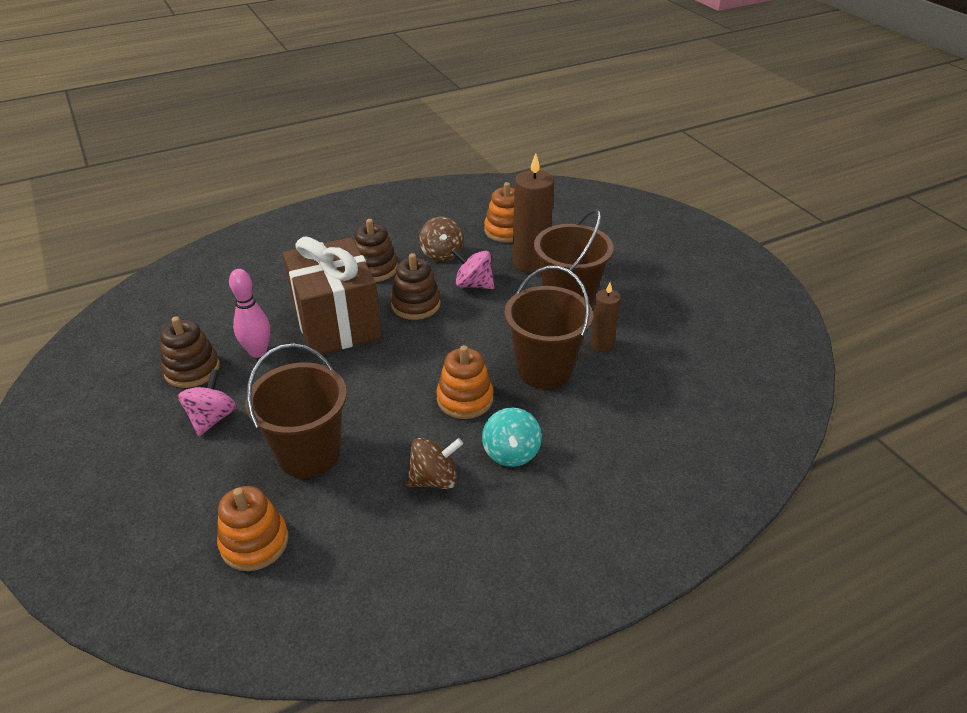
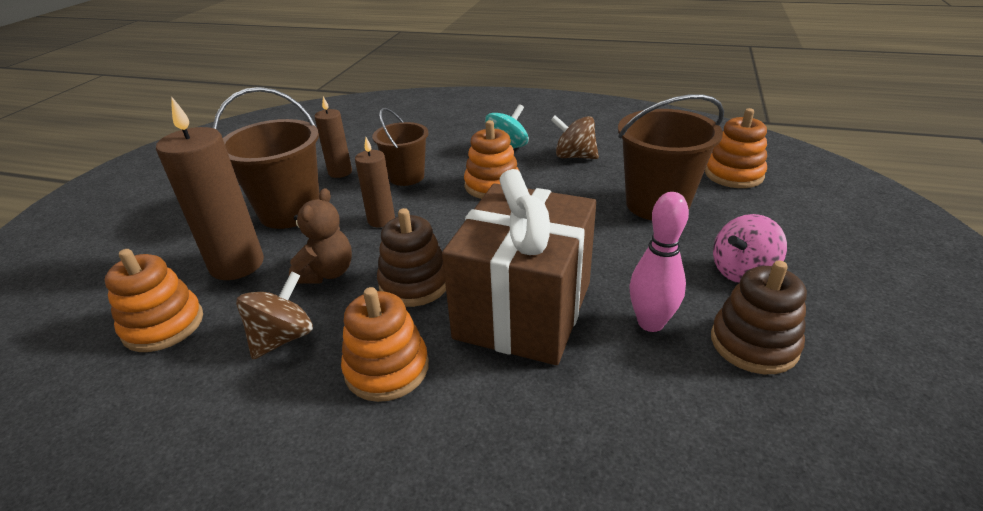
camera: 135 degrees left, 5 degrees down
(374, 269) = (387, 368): brown stacking toy -> orange stacking toy
(473, 284) = (327, 273): pink spinning top -> brown teddy bear
(499, 327) = (381, 220): none -> brown candle
(544, 369) = (406, 177): brown bucket -> brown bucket, size x0.64

